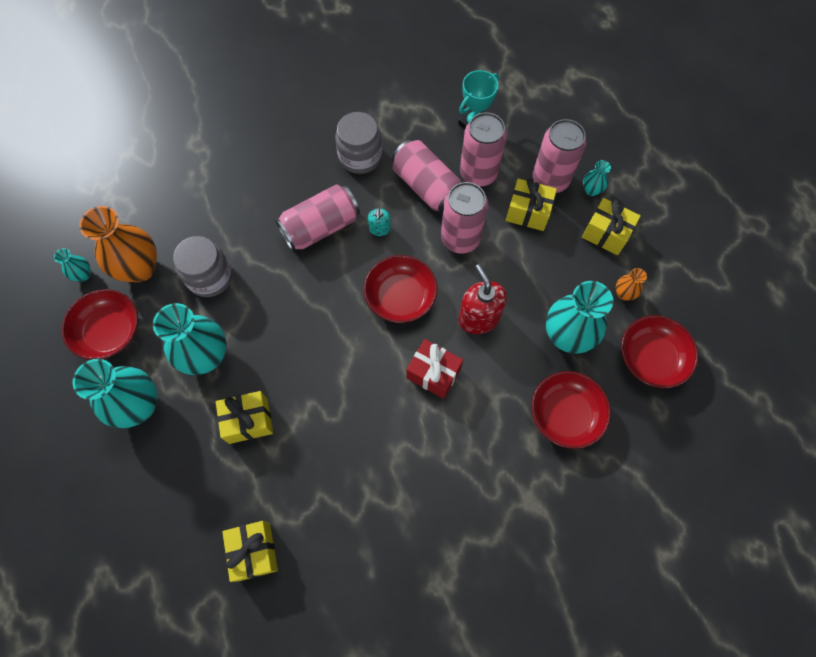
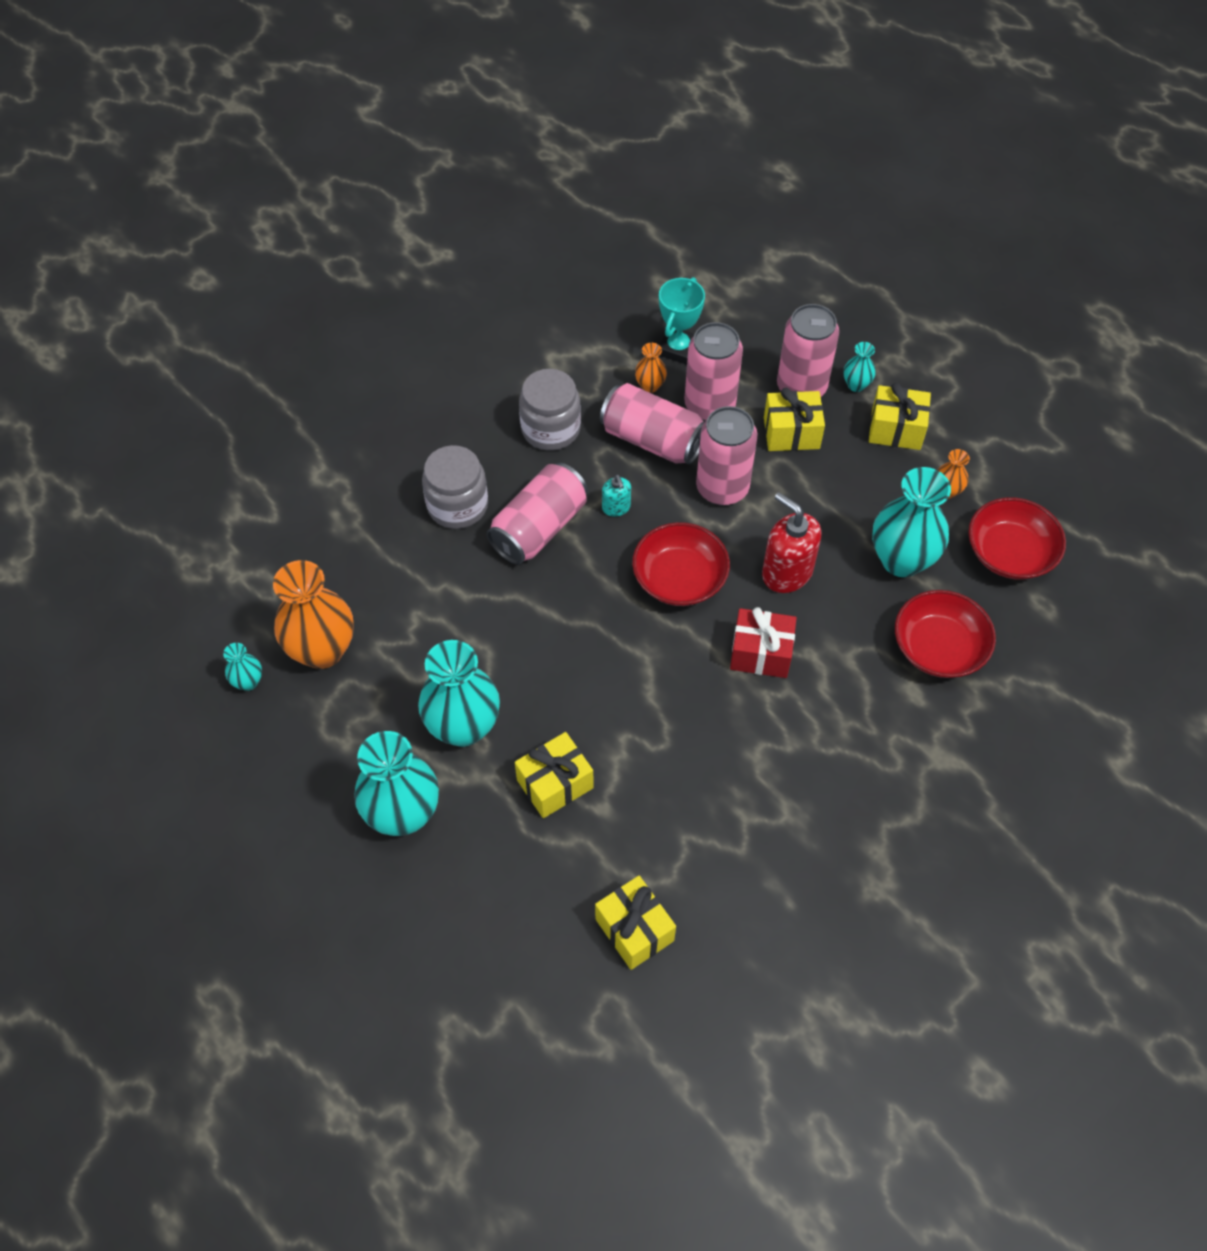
camera: 20 degrees left, 10 degrees down
(109, 331) = (319, 739): red bowl -> none
(210, 277) = (422, 631): grey jar -> grey jar (457, 505)
(442, 146) = (650, 386): none -> orange vase

